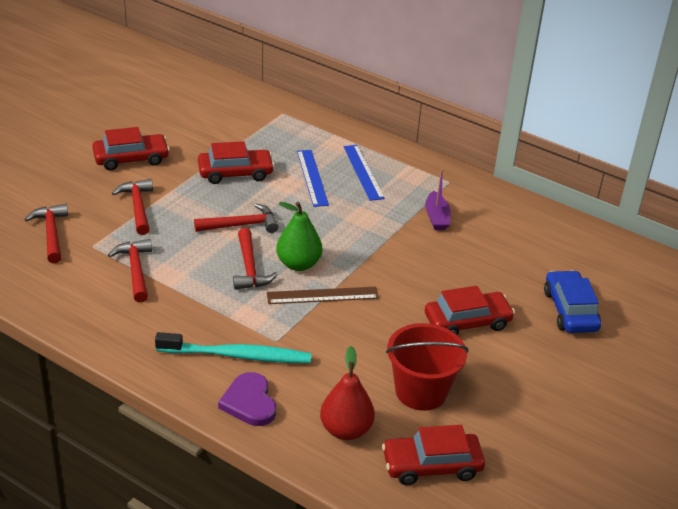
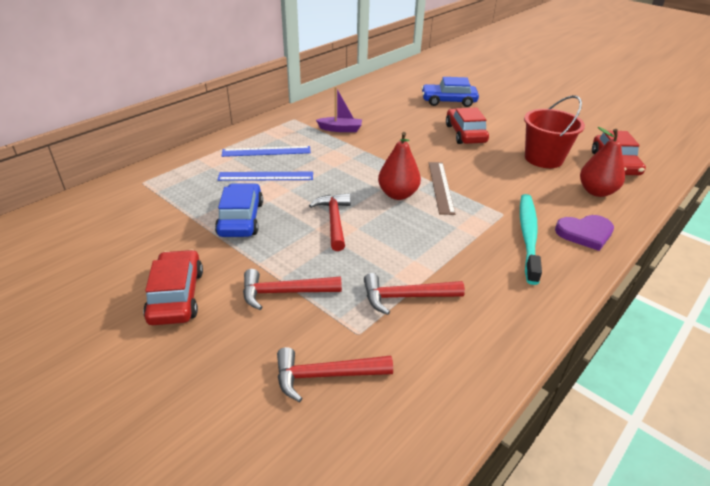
camera: 80 degrees left, 0 degrees up
(235, 173) = (241, 219): red car -> blue car
(250, 268) = (403, 221): red hammer -> none
(298, 264) = (398, 194): green pear -> red pear

